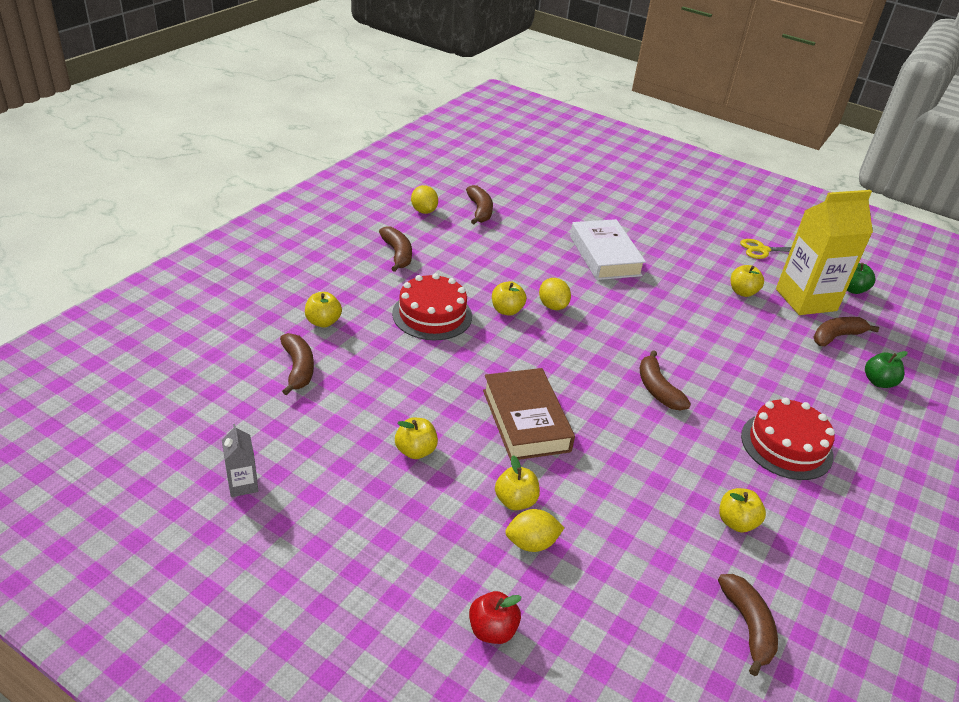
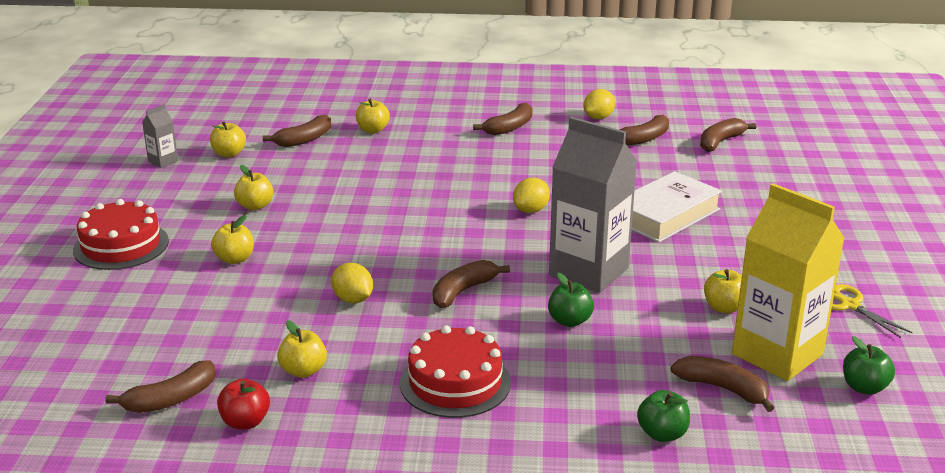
camera: 65 degrees right, 10 degrees down
(432, 315) = (439, 164): red cake -> red cake (121, 245)
(492, 630) = (90, 283): red apple -> red apple (245, 422)
(507, 310) = (492, 192): yellow apple -> yellow apple (229, 154)
(515, 187) = (720, 142): none -> brown banana
(526, 420) = (341, 239): brown book -> none
(531, 543) = (192, 277): yellow lemon -> yellow lemon (353, 299)
(664, 321) = (588, 272): none -> grey carton
(727, 359) = (569, 321): none -> green apple

